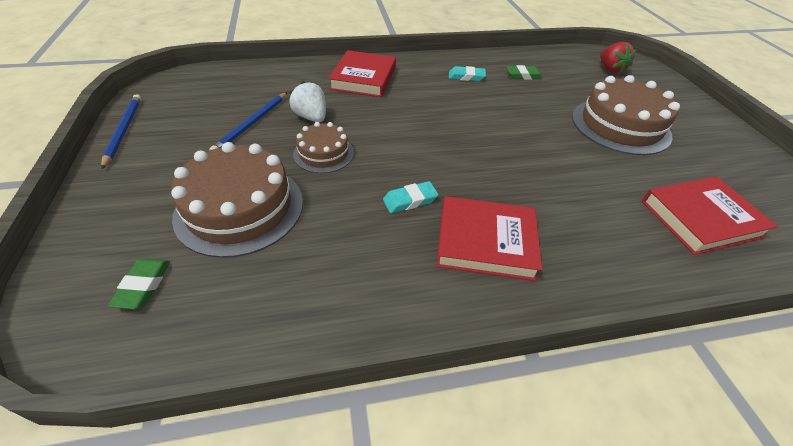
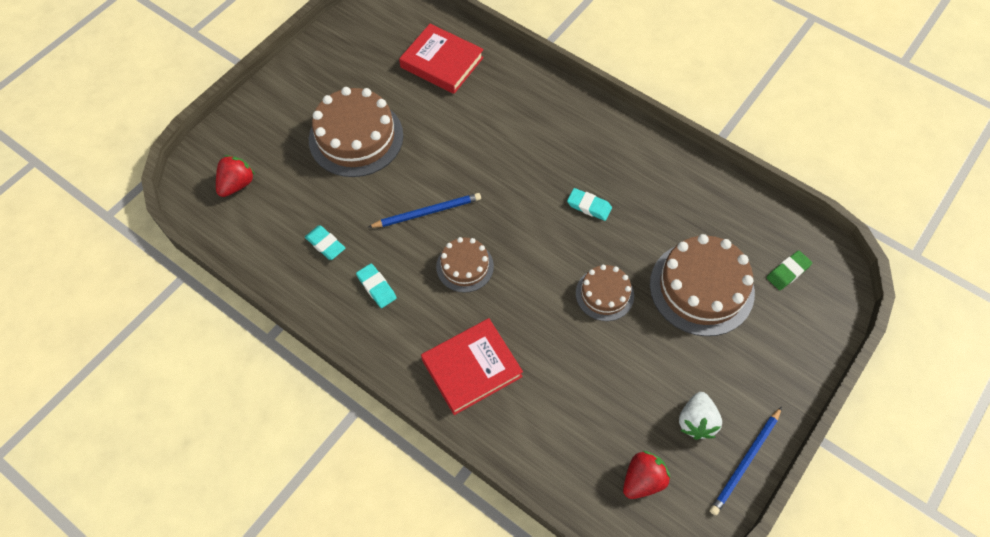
camera: 130 degrees left, 15 degrees up
(202, 91) = (642, 480): none -> red strawberry
(252, 124) = (631, 380): blue pencil -> blue pencil (427, 212)
(311, 117) = (575, 347): white strawberry -> white strawberry (696, 421)
(438, 111) = (465, 266): none -> brown cake
(485, 241) = (579, 148): red book -> none
(523, 75) = (325, 244): green eraser -> turquoise eraser

